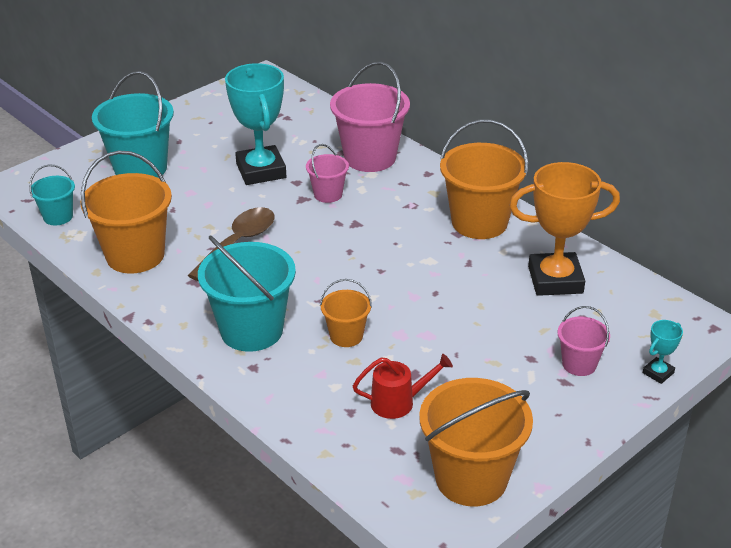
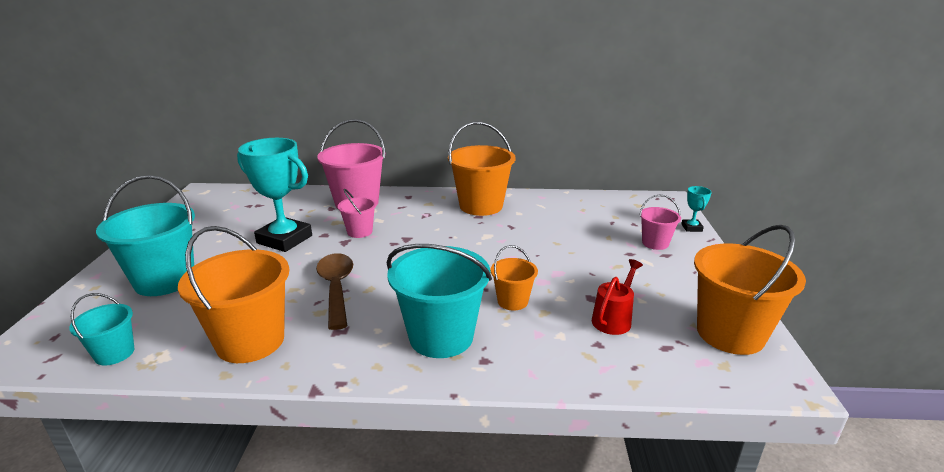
camera: 45 degrees left, 10 degrees down
(555, 280) = (569, 213): orange trophy -> none

